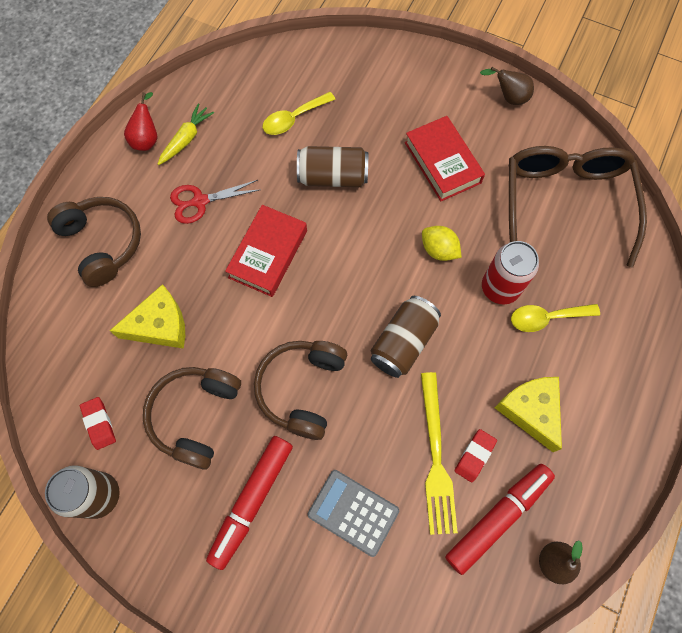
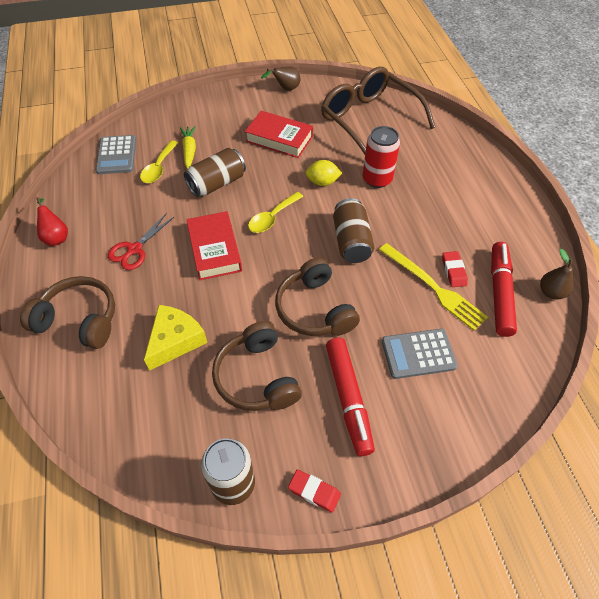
camera: 40 degrees left, 15 degrees down
(99, 424) = (187, 436): red eraser -> red eraser (314, 491)
(186, 139) = (88, 220): yellow carrot -> yellow carrot (189, 150)
(267, 76) = (116, 155): none -> grey calculator
(530, 410) = (458, 227): yellow cheese -> none
(546, 318) = (417, 178): yellow spoon -> yellow spoon (272, 218)

